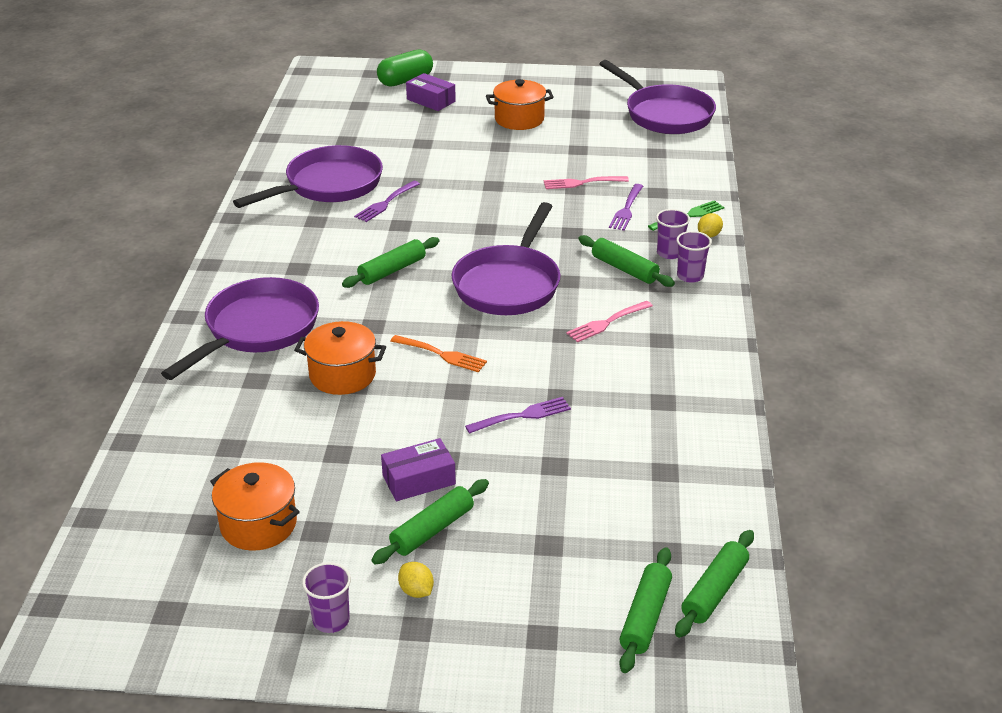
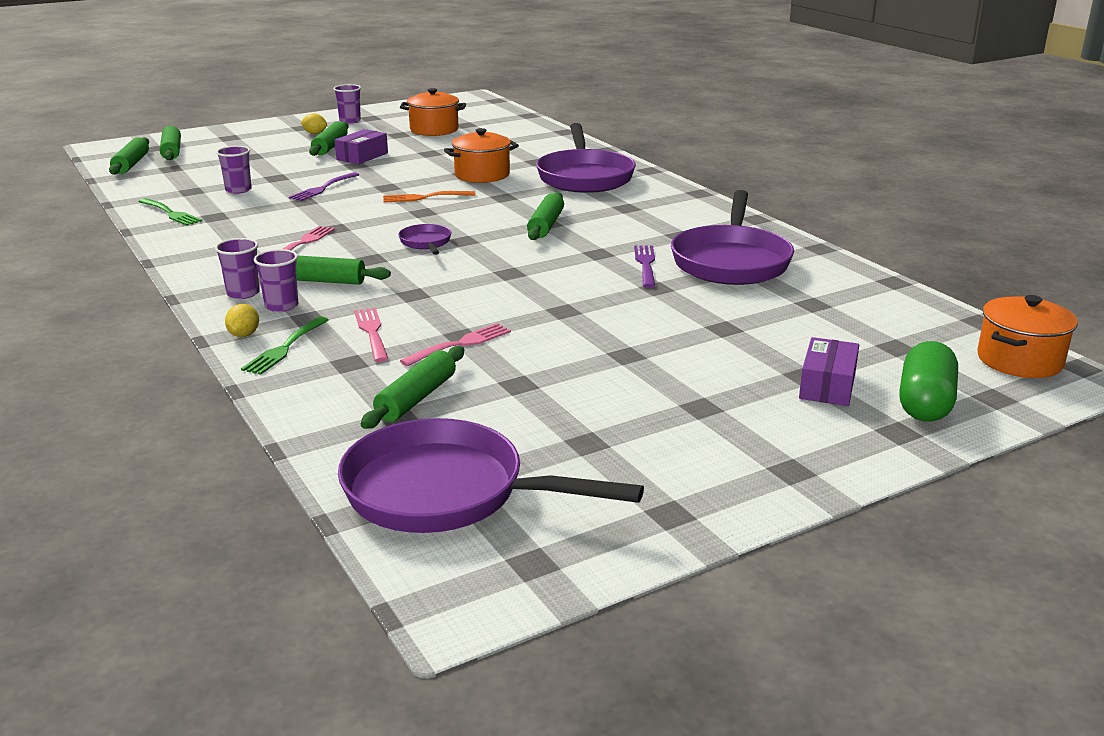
camera: 145 degrees right, 10 degrees down
(431, 100) = (827, 385): purple box -> purple box turned 75 degrees counterclockwise
(509, 284) = (426, 243): purple pan -> purple pan, size x0.46
(519, 119) = (661, 400): orange pot -> orange pot (1019, 360)
(612, 451) = (238, 190): none -> purple cup
(626, 209) = (372, 332): purple fork -> pink fork
(638, 159) = (416, 398): none -> green rolling pin
(705, 426) = (170, 213): none -> green fork

